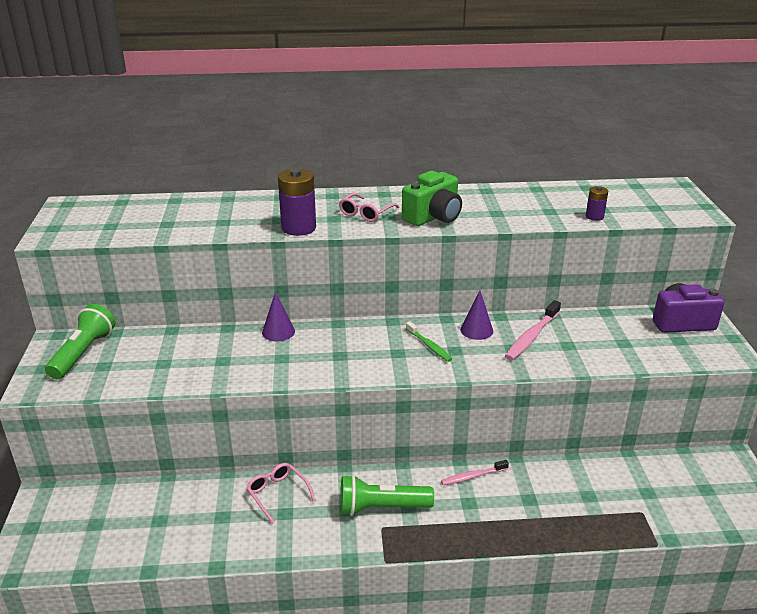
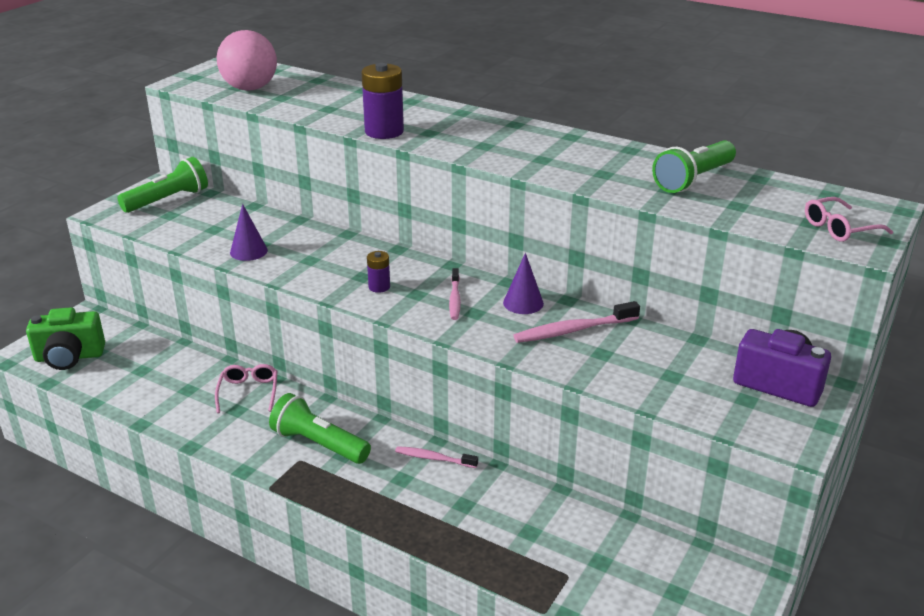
camera: 35 degrees right, 0 degrees up
(125, 224) = (250, 88): none -> pink ball
(278, 332) = (336, 237): purple cone -> purple cone (248, 251)
(366, 213) = (467, 136): pink glasses -> pink glasses (840, 228)
(429, 346) = (455, 299): green toothbrush -> pink toothbrush
(433, 217) = (528, 158): green camera -> green camera (69, 357)
(554, 200) = (693, 180): none -> green flashlight
(594, 216) = (713, 209): purple battery -> purple battery (379, 287)

